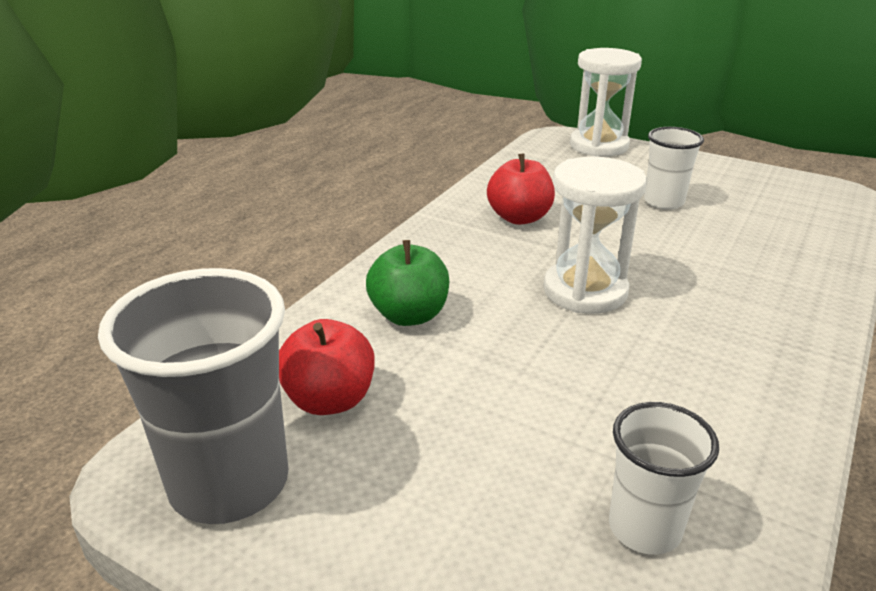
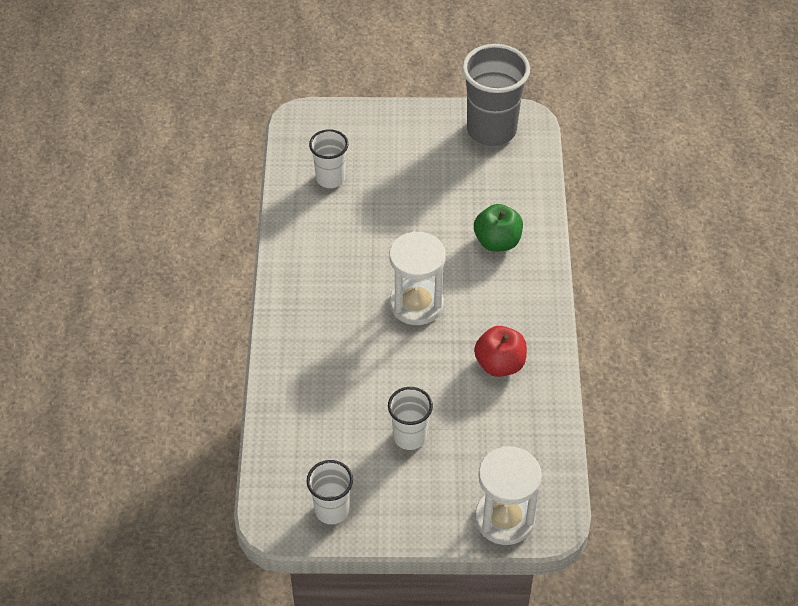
camera: 150 degrees right, 20 degrees up
(329, 400) = (489, 178): red apple -> none
(775, 185) = (332, 510): none -> white cup

